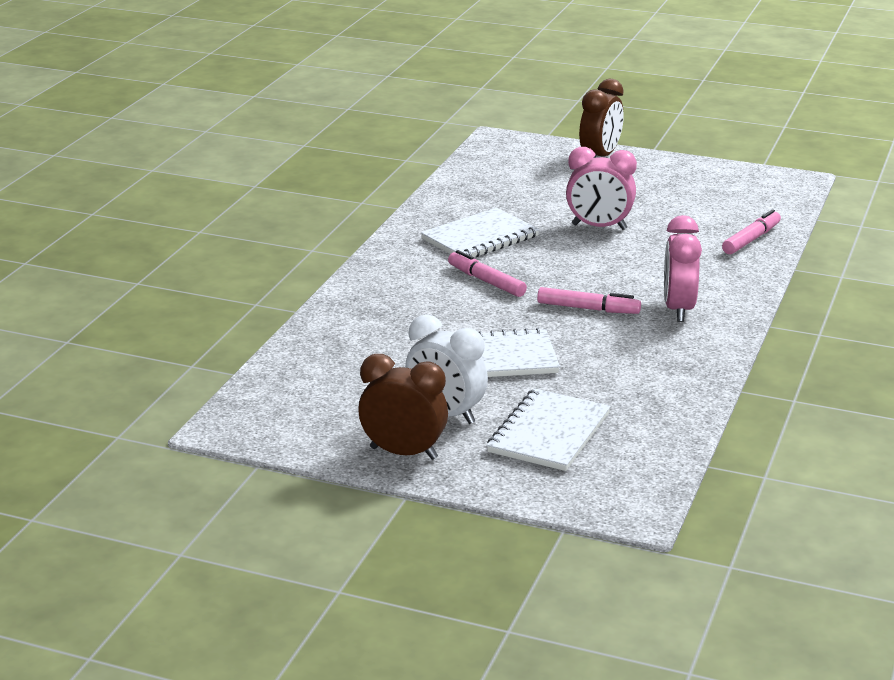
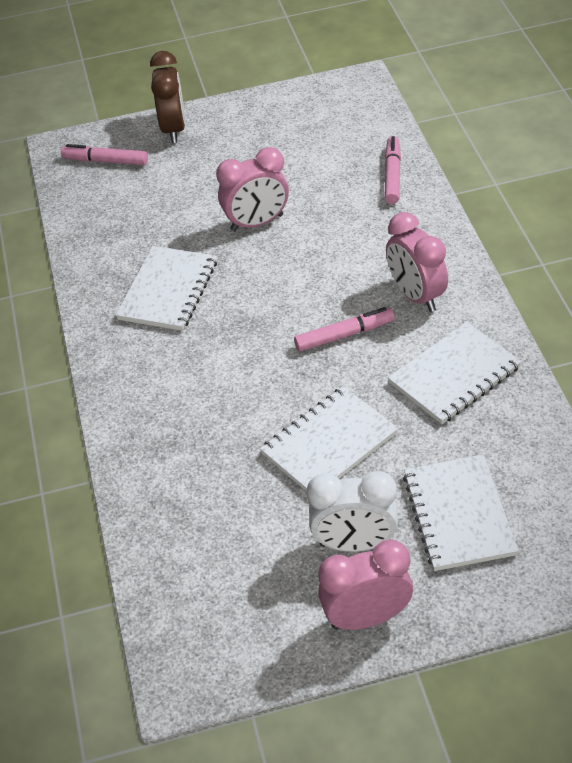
camera: 30 degrees left, 20 degrees up
(403, 453) = (367, 617): brown clock -> pink clock
(486, 281) = (227, 346): pink marker -> pink marker (105, 161)
(650, 362) = (454, 375): none -> white notebook

